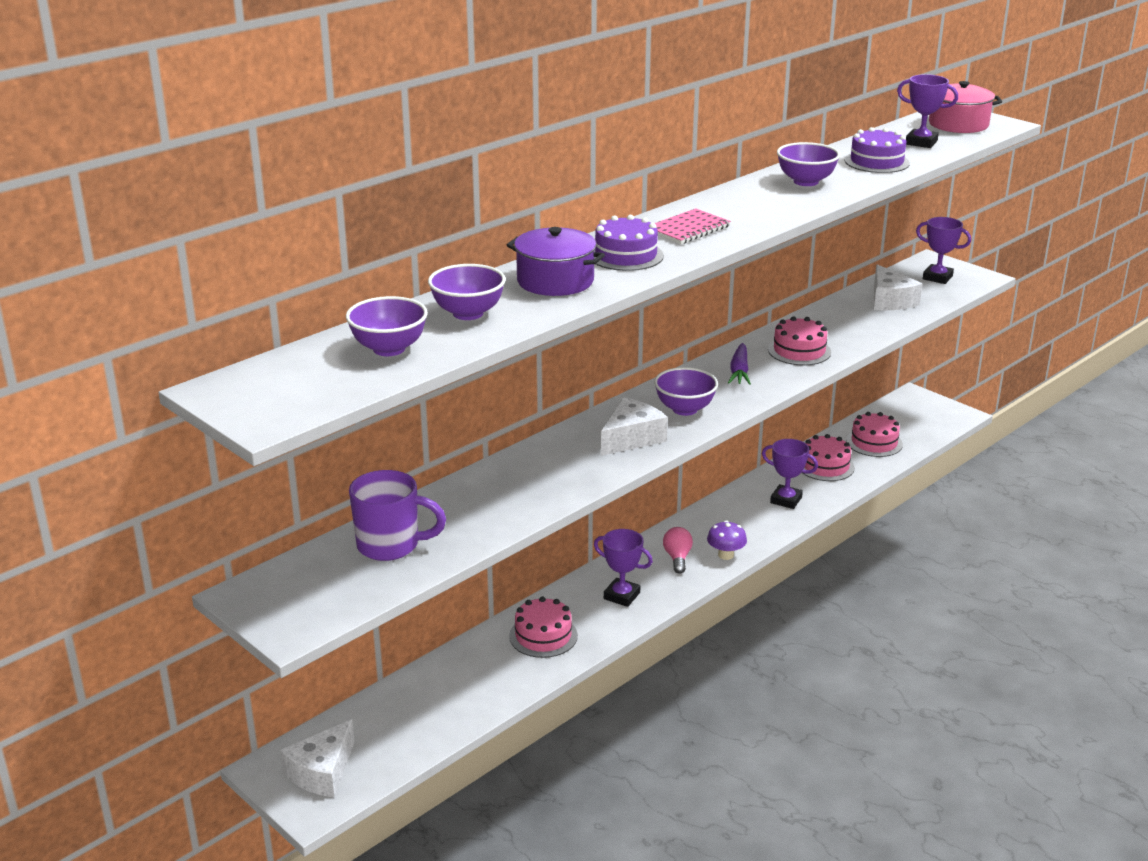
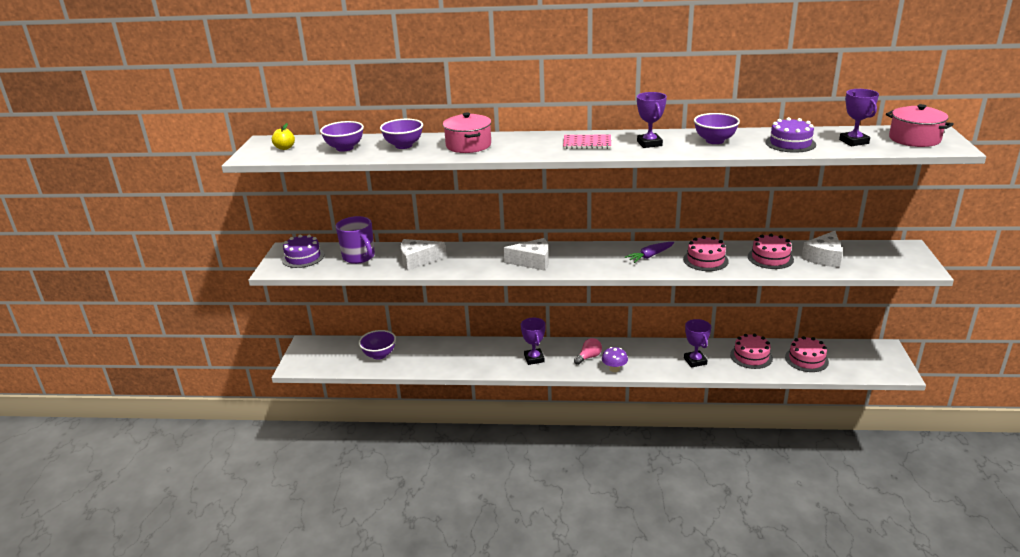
camera: 50 degrees right, 0 degrees up
(287, 385) = (285, 148): none -> yellow apple
(322, 772) = (318, 356): white cheese -> white cheese (418, 260)
(543, 636) = (473, 355): pink cake -> pink cake (770, 258)
(555, 281) = (468, 145): purple pot -> pink pot
(626, 255) = (526, 145): purple cake -> purple cake (303, 257)
(684, 409) = (584, 261): purple bowl -> purple bowl (379, 355)
(937, 277) = (889, 257): purple trophy -> purple trophy (649, 143)

